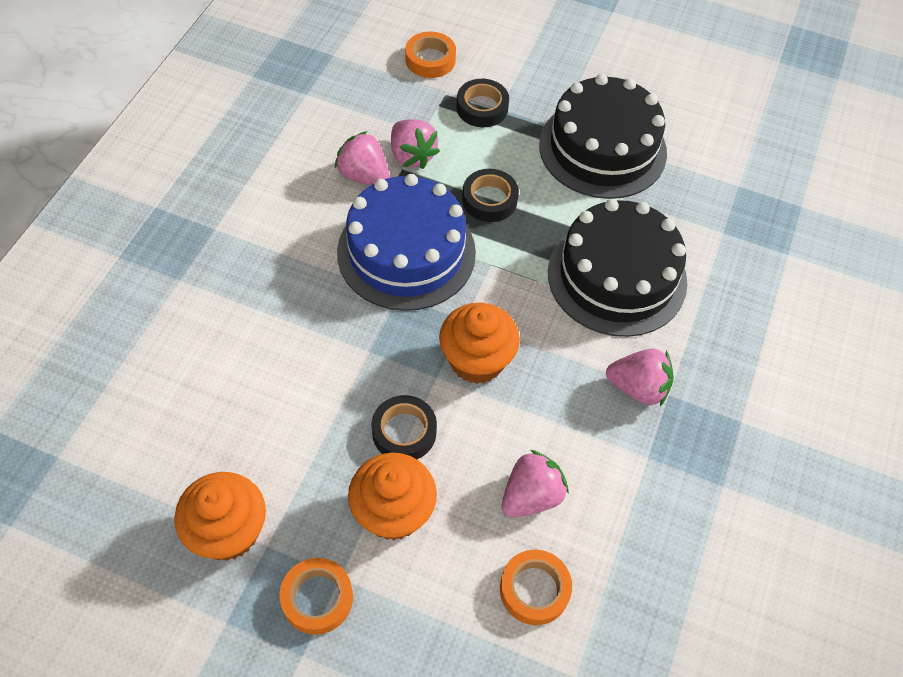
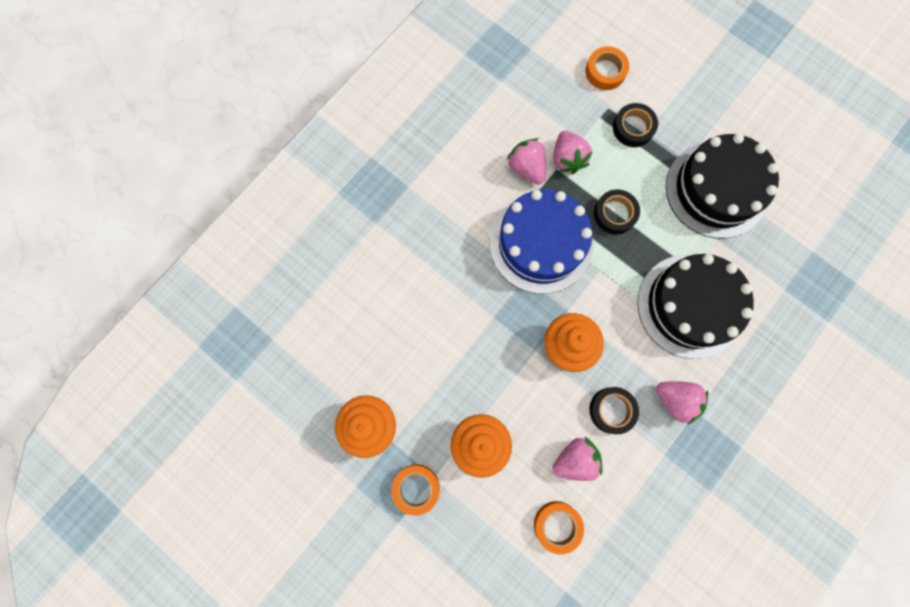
camera: 20 degrees right, 20 degrees up
(404, 432) = (502, 386): black tape -> black tape (612, 410)

